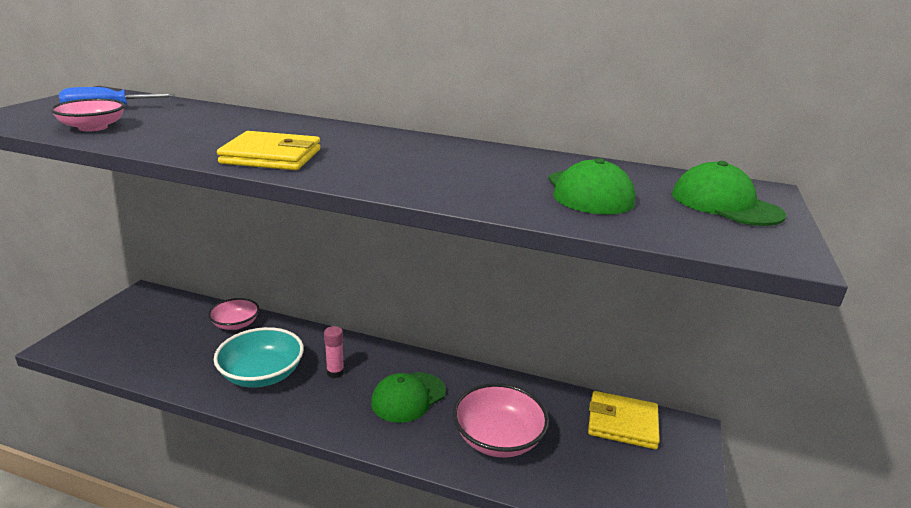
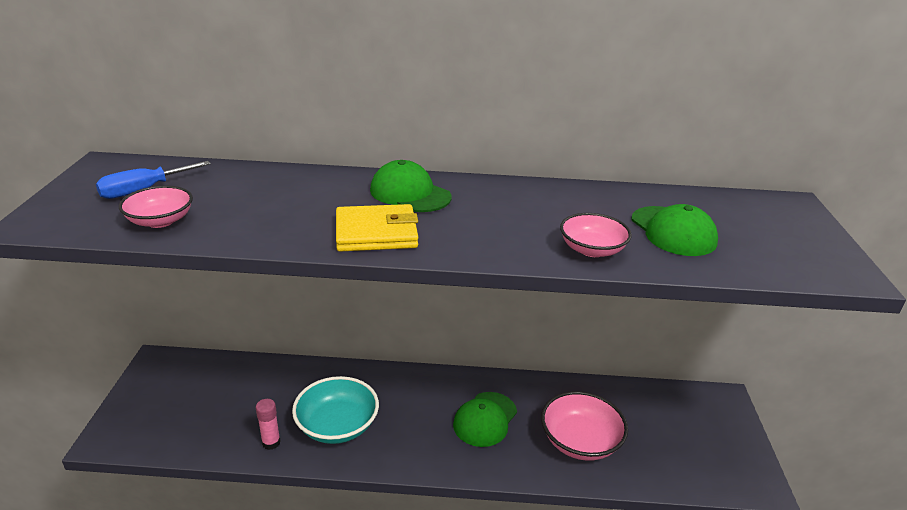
camera: 15 degrees left, 5 degrees up
(235, 324) = (278, 377): pink bowl -> pink bowl (592, 249)
(335, 372) = (405, 408): pink glue stick -> pink glue stick (271, 442)
(622, 423) = (672, 404): yellow wallet -> none
(725, 204) = (778, 226): green cap -> green cap (410, 193)

